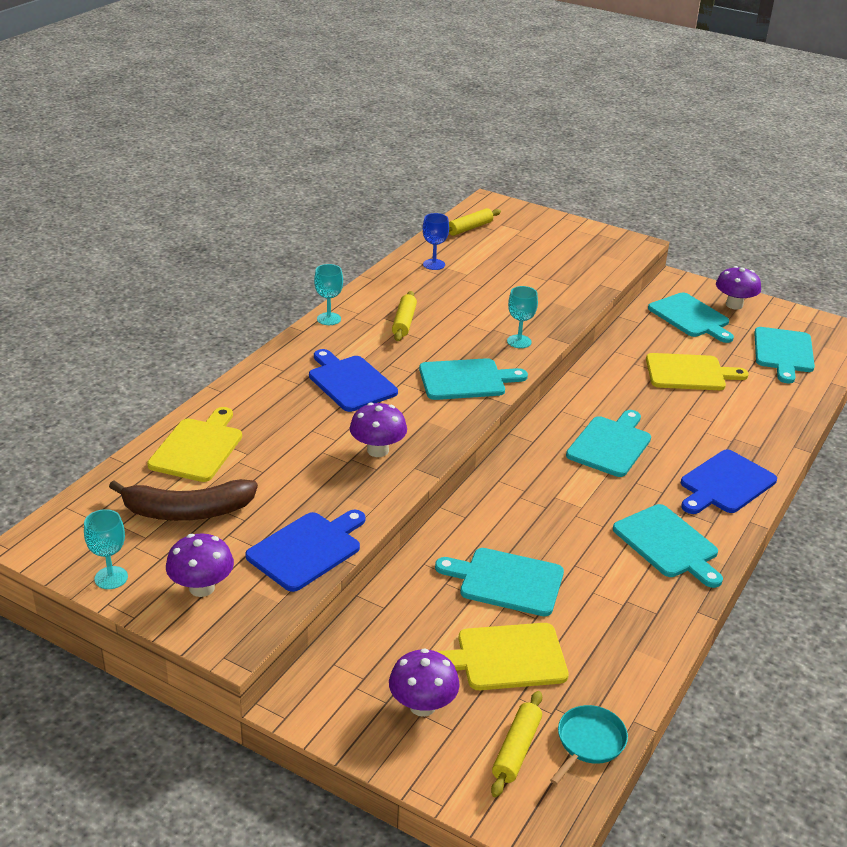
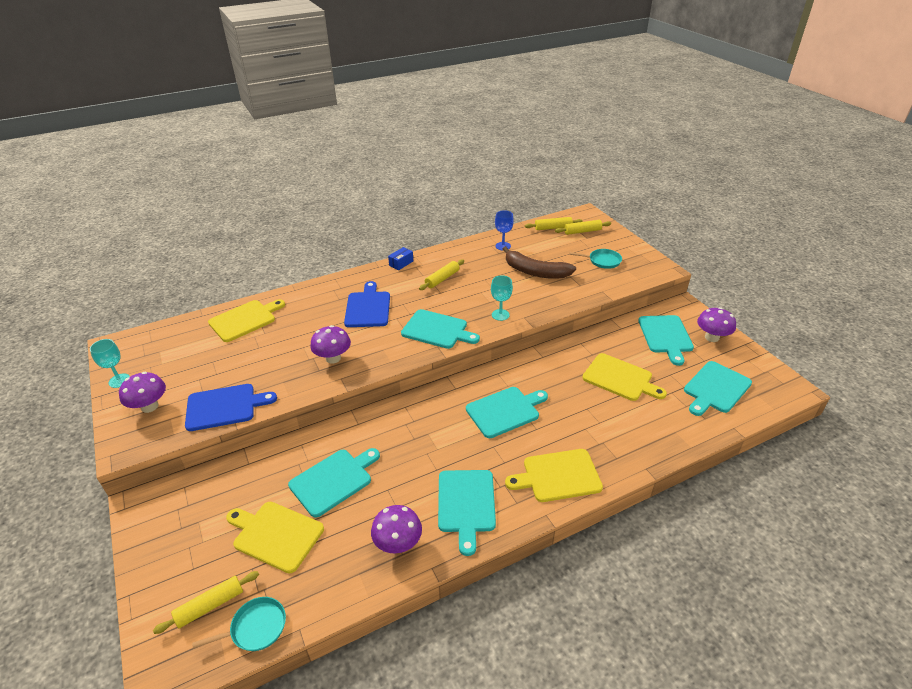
camera: 35 degrees right, 5 degrees up
(187, 511) = (196, 356): brown banana -> brown banana (535, 272)
(329, 319) = (401, 263): turquoise goblet -> blue box
(422, 706) = (196, 542): purple mushroom -> purple mushroom (398, 543)
(506, 581) = (334, 480): turquoise cutting board -> turquoise cutting board turned 90 degrees clockwise
(508, 224) = (582, 231): none -> yellow rolling pin
(566, 251) = (602, 261): none -> turquoise pan
(725, 484) = (558, 476): blue cutting board -> yellow cutting board

